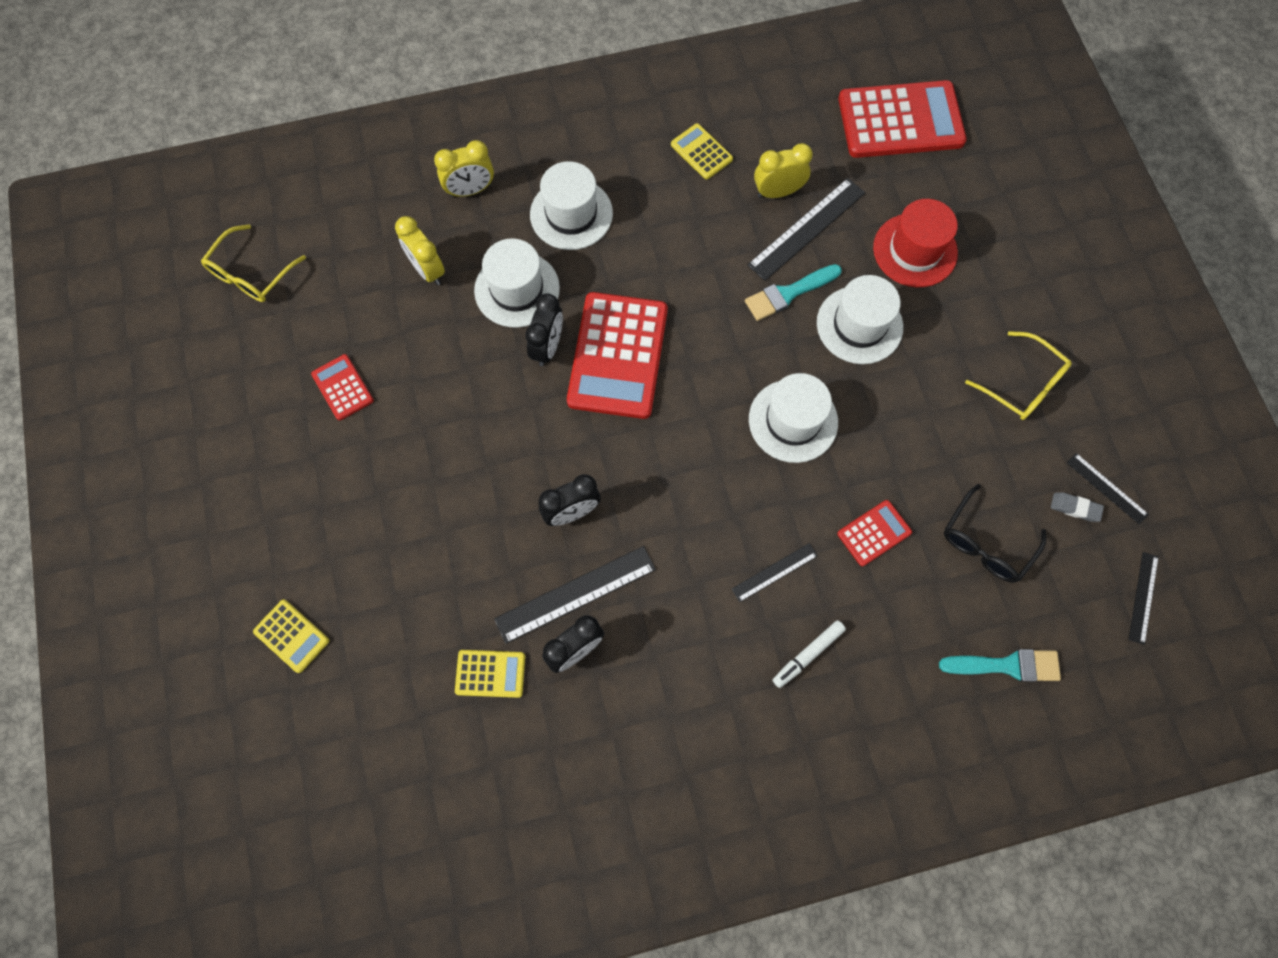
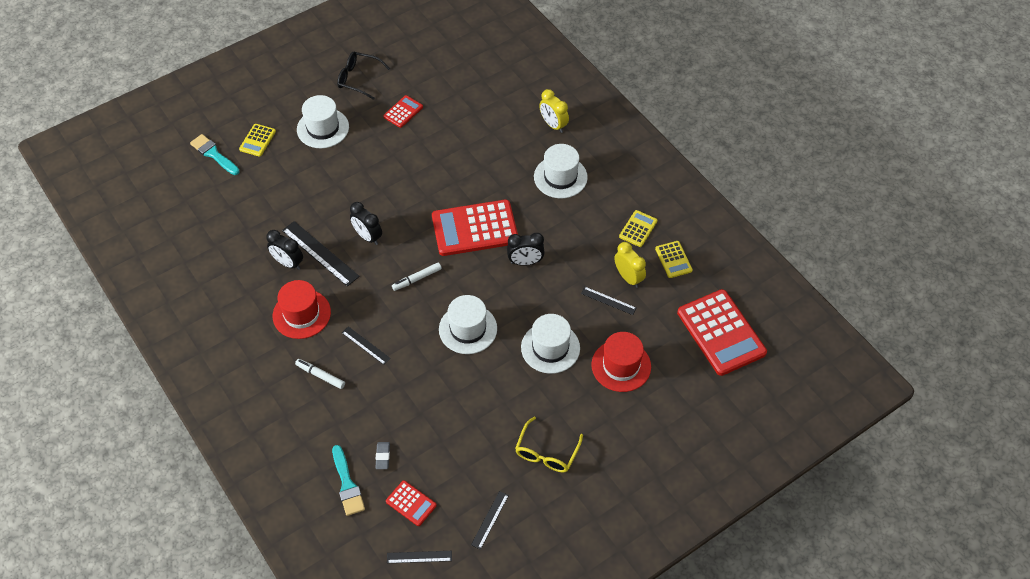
camera: 70 degrees right, 15 degrees down
(252, 273) = (455, 50): yellow glasses -> none
(427, 270) = (491, 123): yellow clock -> none
(490, 673) = (263, 229): yellow calculator -> yellow calculator (673, 259)
(517, 289) = (497, 167): white hat -> white hat (323, 128)
(547, 347) = (466, 193): black clock -> black clock (525, 262)
(679, 464) = (417, 279): none -> white marker
(683, 654) = (301, 314): none -> red hat
(788, 293) = (556, 303): turquoise brush -> turquoise brush (214, 154)
(807, 229) = (608, 300): black ruler -> black ruler, size x0.56
(874, 533) = (409, 391): red calculator -> red calculator (411, 503)
(986, 542) = (425, 455): black glasses -> black glasses (359, 79)
(1075, 508) = (468, 503): grey eraser -> grey eraser (383, 456)

